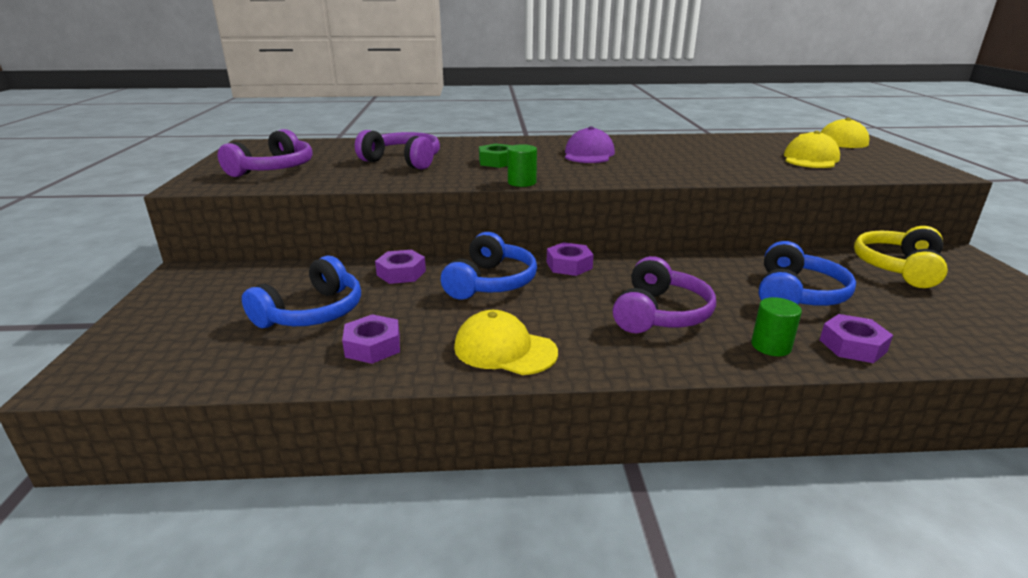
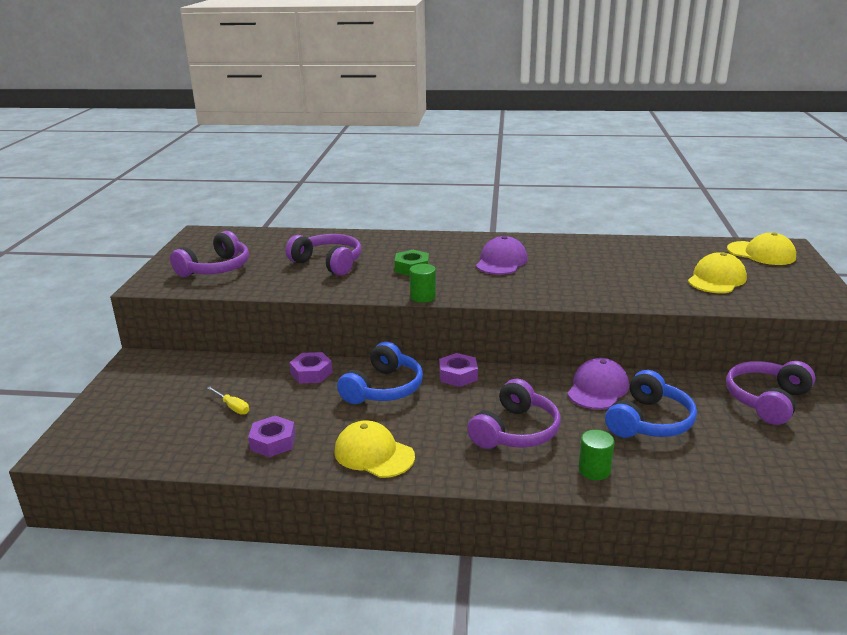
camera: 10 degrees right, 0 degrees up
(312, 312) = (232, 407): blue headphones -> yellow screwdriver
(724, 268) = (598, 388): none -> purple cap
(852, 346) = (666, 476): purple nut -> none
(898, 268) = (767, 400): yellow headphones -> purple headphones

